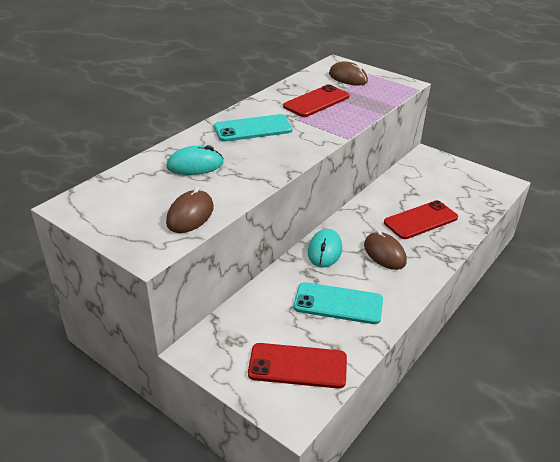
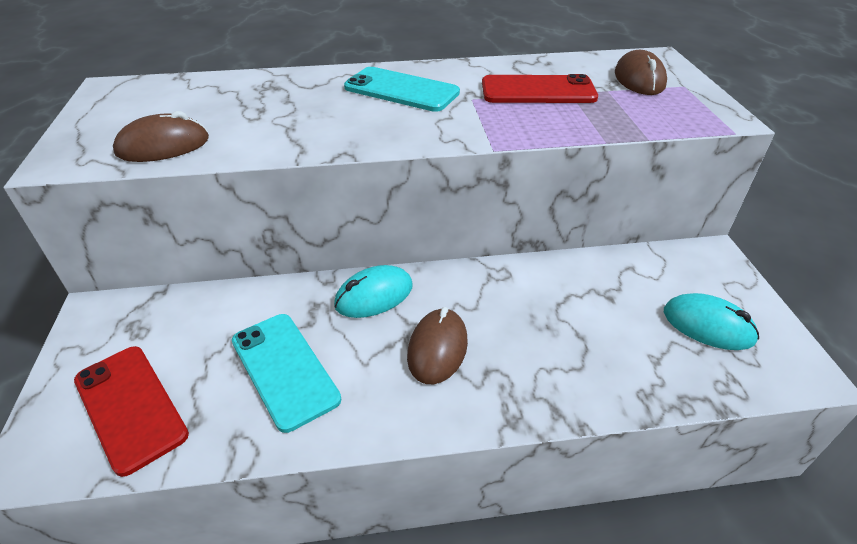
camera: 45 degrees right, 5 degrees up
(195, 165) = (270, 101): turquoise mouse -> turquoise mouse (708, 325)
(420, 220) = (559, 338): red phone -> none

